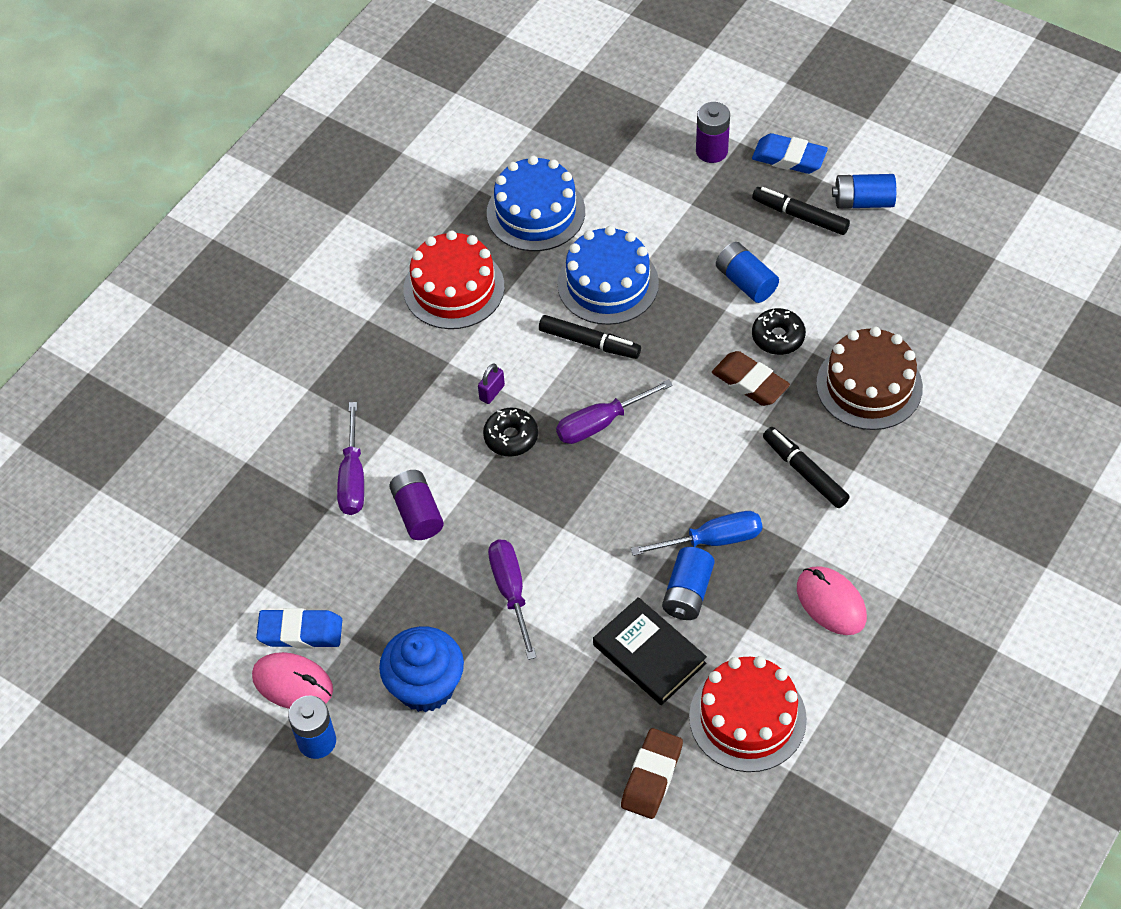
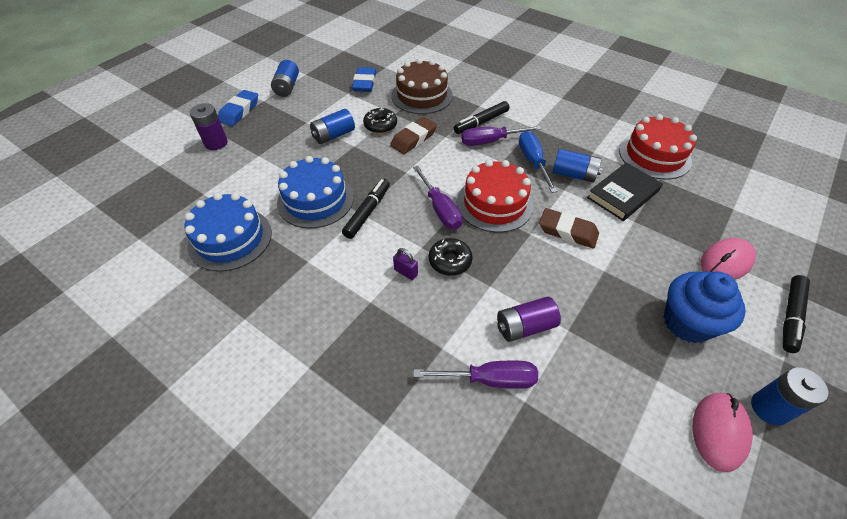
camera: 90 degrees left, 5 degrees down
(300, 632) = (663, 425): blue eraser -> blue eraser (365, 83)
(454, 288) = (291, 296): red cake -> red cake (494, 203)
(511, 592) = (590, 265): purple screwdriver -> purple screwdriver (491, 141)
(652, 776) = (710, 198): brown eraser -> brown eraser (567, 231)
(800, 216) = (288, 110): black marker -> black marker (790, 316)
(831, 602) = (569, 119): pink mouse -> pink mouse (726, 262)

